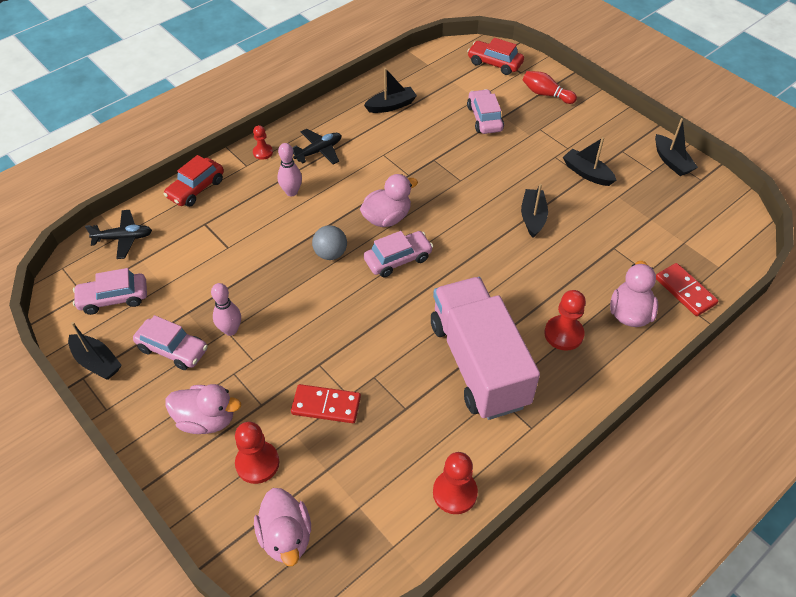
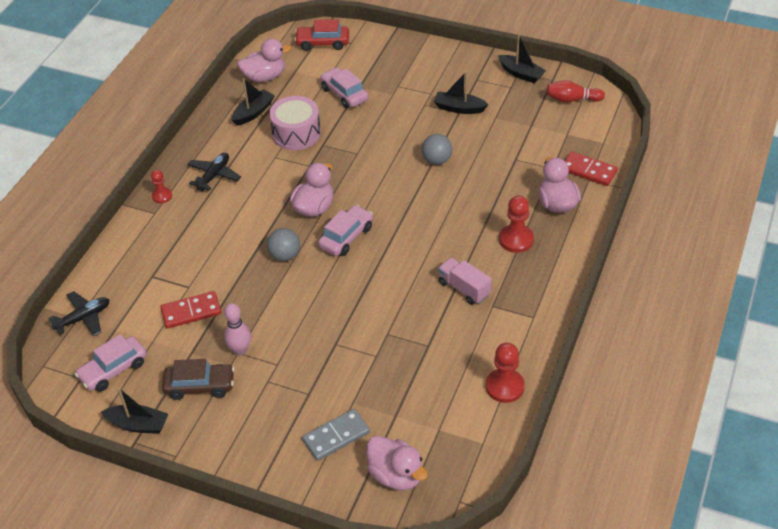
camera: 25 degrees left, 5 degrees down
(173, 349) = (200, 386): pink car -> brown car
(196, 189) = (121, 250): red car -> none
(206, 419) = (270, 424): pink duck -> pink duck (264, 77)
(257, 463) = (336, 436): red pawn -> grey domino
(291, 192) = (213, 219): pink bowling pin -> none
(326, 405) = (363, 371): red domino -> red domino (191, 312)
(416, 140) = (296, 133): none -> pink drum
(478, 363) = (464, 288): pink truck -> pink truck, size x0.44
(533, 217) = (437, 160): black boat -> grey ball
(546, 94) = (384, 54): red bowling pin -> red bowling pin (572, 99)

